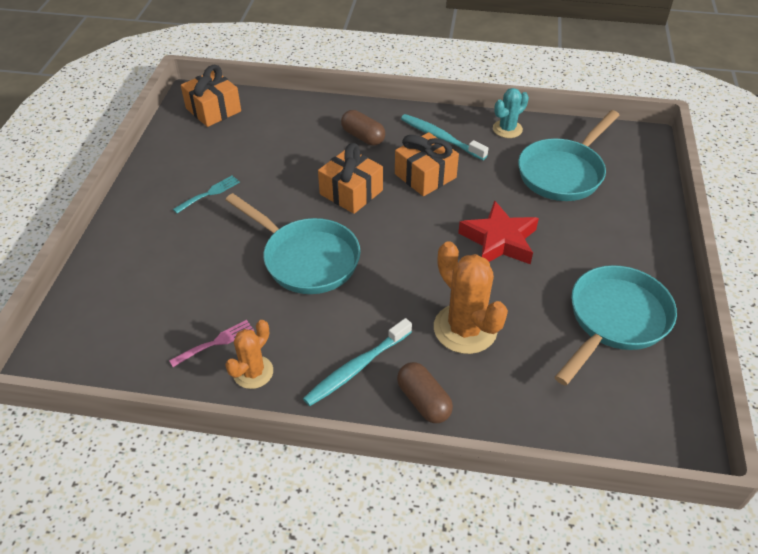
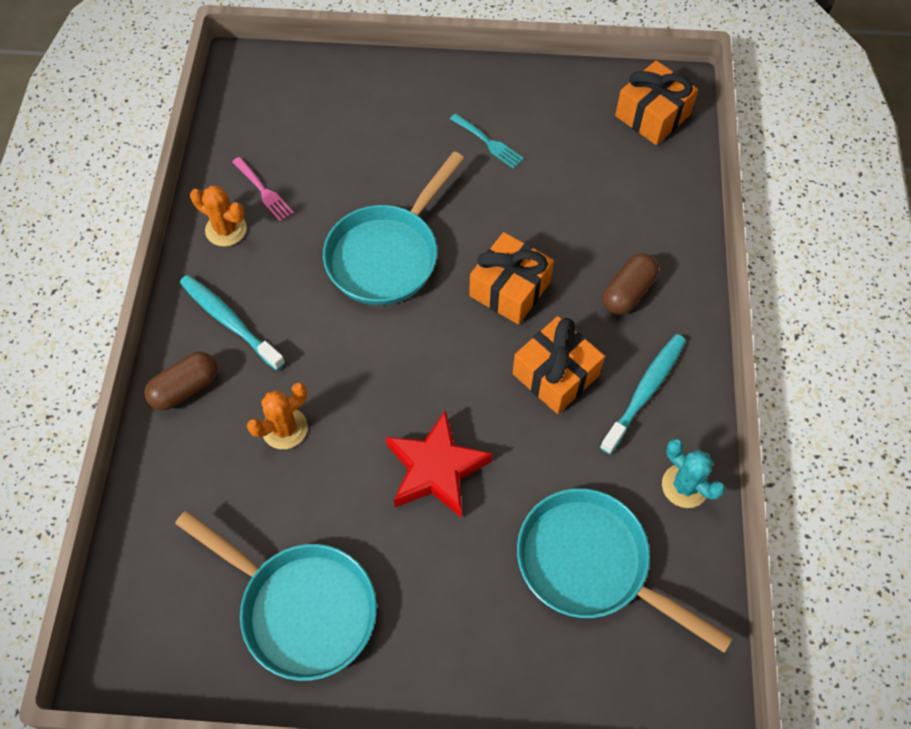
camera: 85 degrees right, 15 degrees up
(465, 329) = (284, 428): orange cactus -> orange cactus, size x0.60

